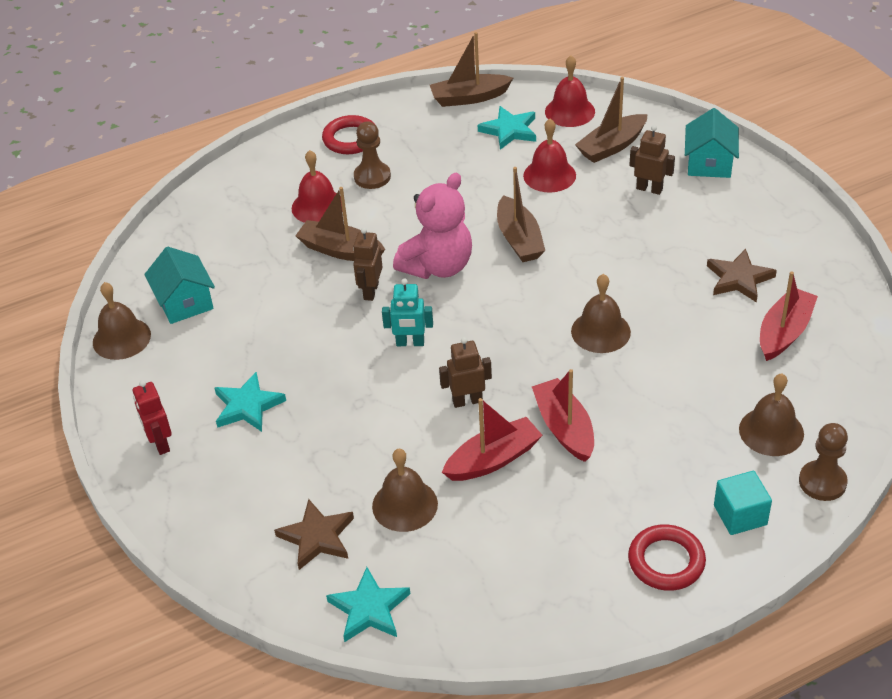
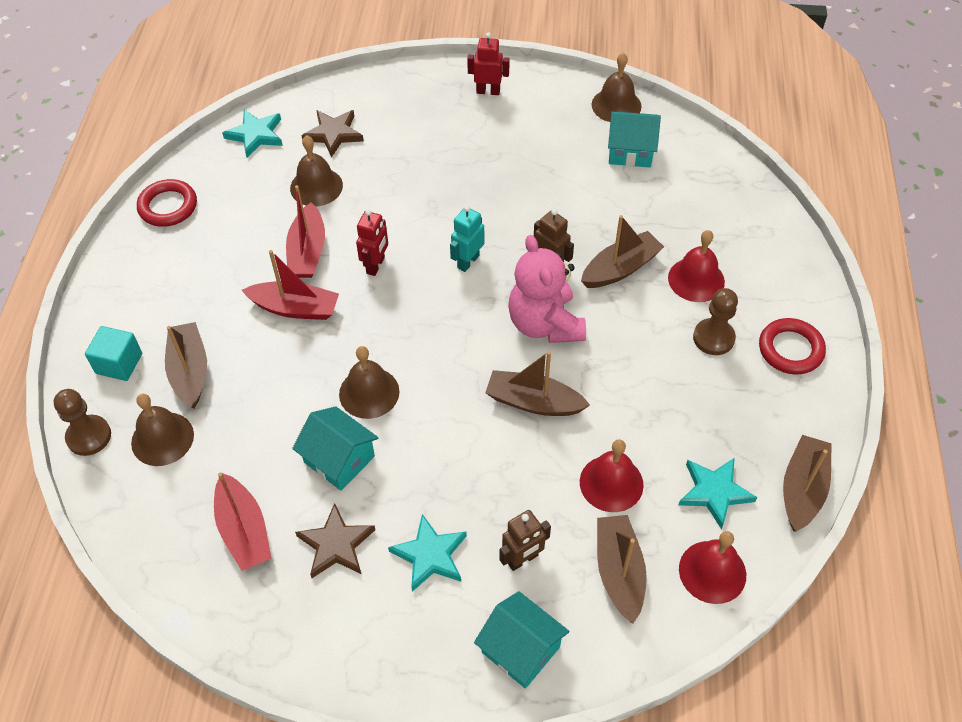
camera: 120 degrees right, 10 degrees up
(248, 406) = (484, 145): turquoise star -> turquoise star (430, 555)
(467, 401) = (376, 265): brown robot -> red robot
(666, 561) = (132, 296): red ring -> red ring (168, 206)
(674, 315) = (339, 459): none -> turquoise house
(696, 458) = (190, 371): none -> brown boat

